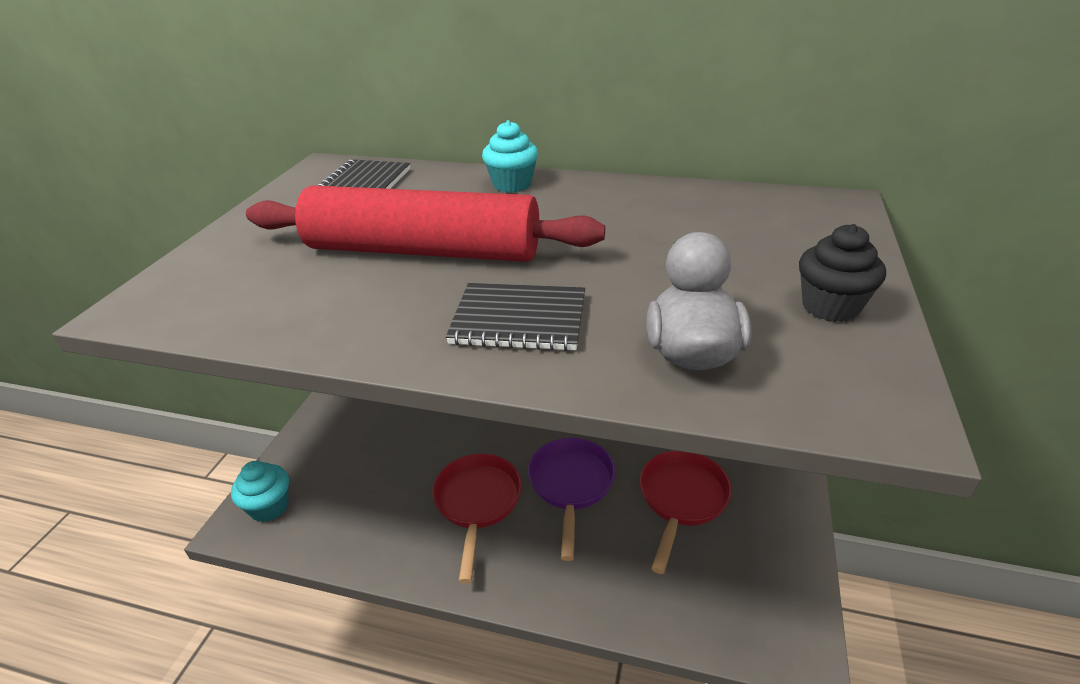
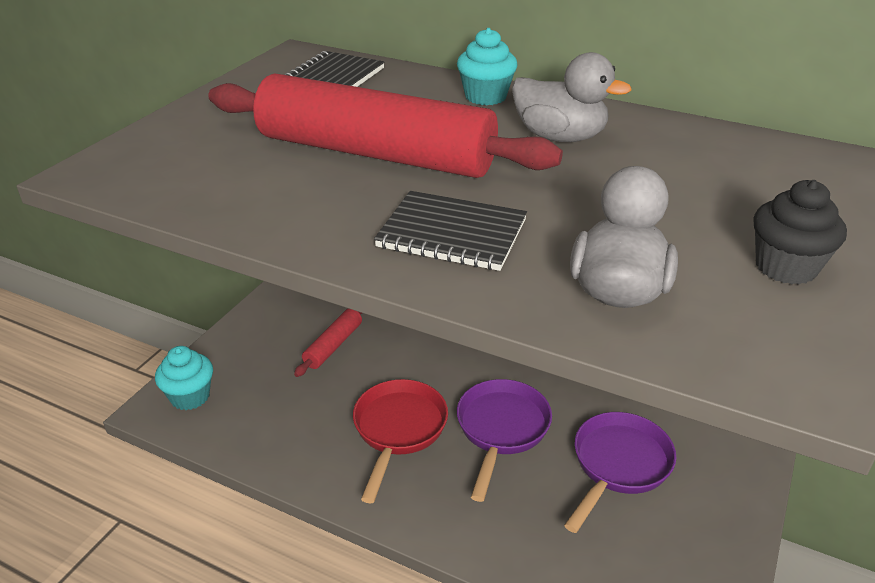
camera: 10 degrees right, 0 degrees up
(399, 432) = (333, 345): none -> red rolling pin
(590, 213) = (560, 137): none -> grey duck
(681, 500) = (618, 465): red pan -> purple pan

